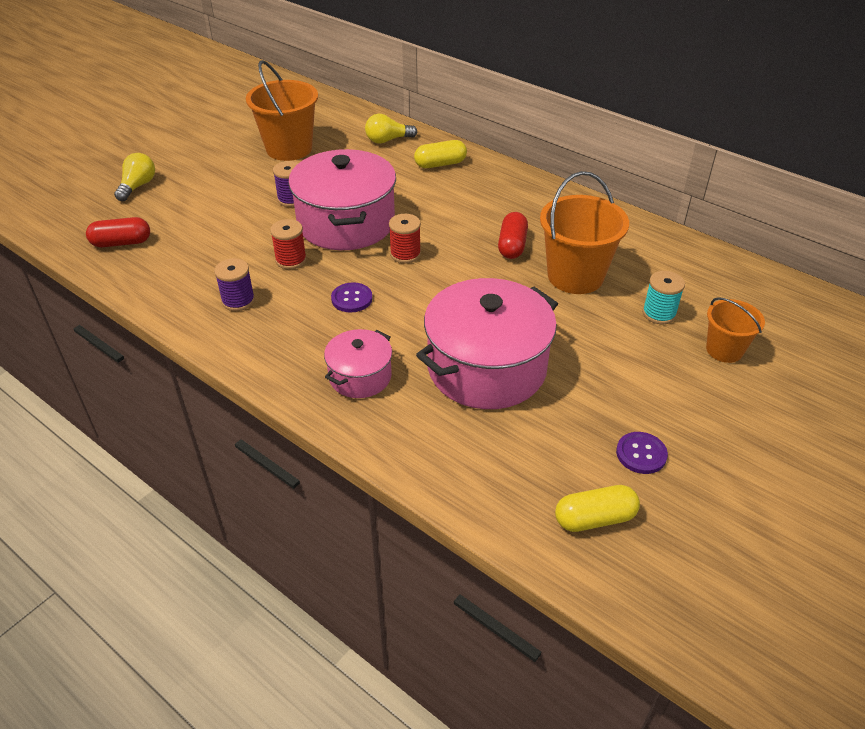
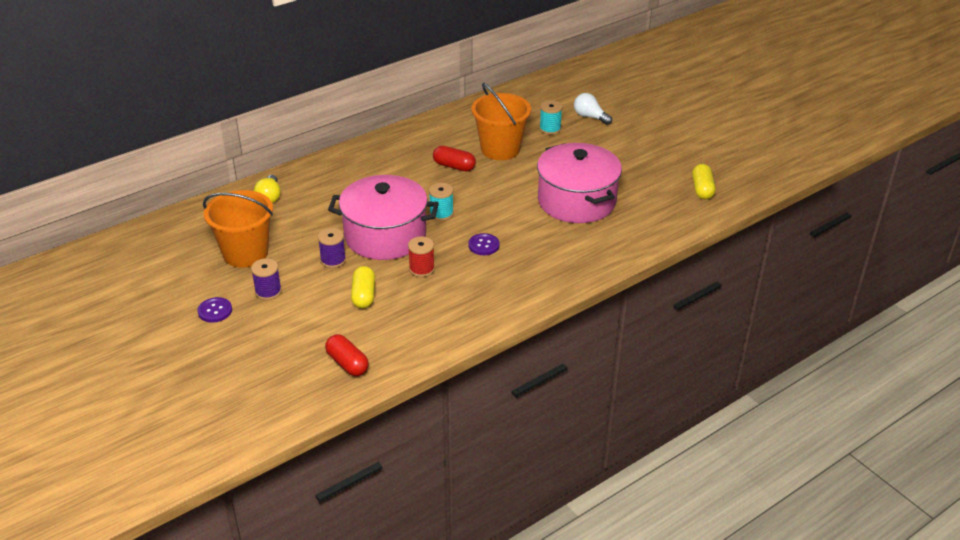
camera: 75 degrees left, 5 degrees down
(121, 243) = (347, 363): red capsule -> red capsule turned 45 degrees counterclockwise
(138, 186) = (253, 352): yellow light bulb -> none
(238, 301) = (462, 300): purple spool -> purple spool (268, 292)
(360, 376) = (567, 252): pink pot -> none
(405, 254) = (441, 214): red spool -> turquoise spool
(440, 164) = (326, 177): yellow capsule -> yellow capsule (363, 295)
(641, 454) = (661, 164): purple button -> purple button (215, 311)
(724, 350) = (590, 117): orange bucket -> white light bulb

